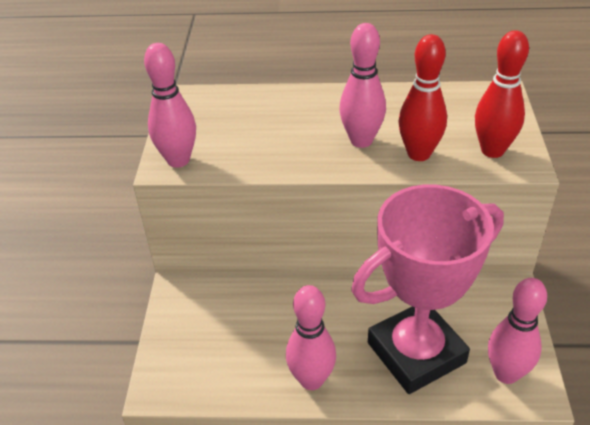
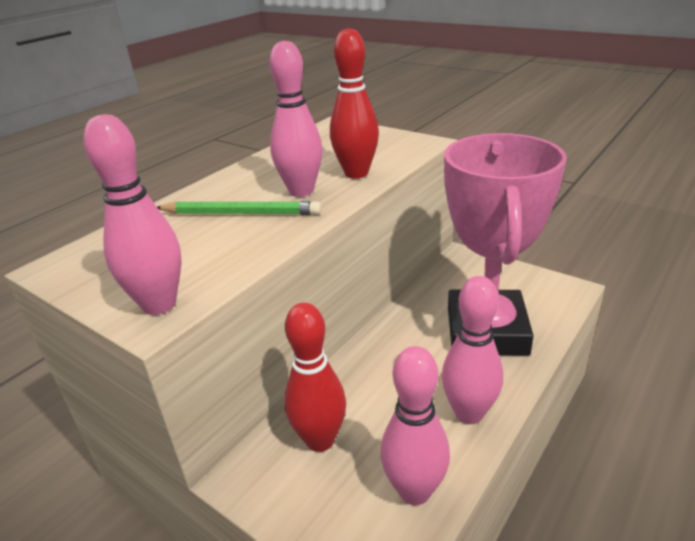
camera: 55 degrees left, 10 degrees down
(302, 131) = (241, 213): none -> green pencil
(492, 150) = (393, 147): red bowling pin -> red bowling pin (320, 440)
(506, 373) = (542, 294): pink bowling pin -> pink bowling pin (414, 491)

